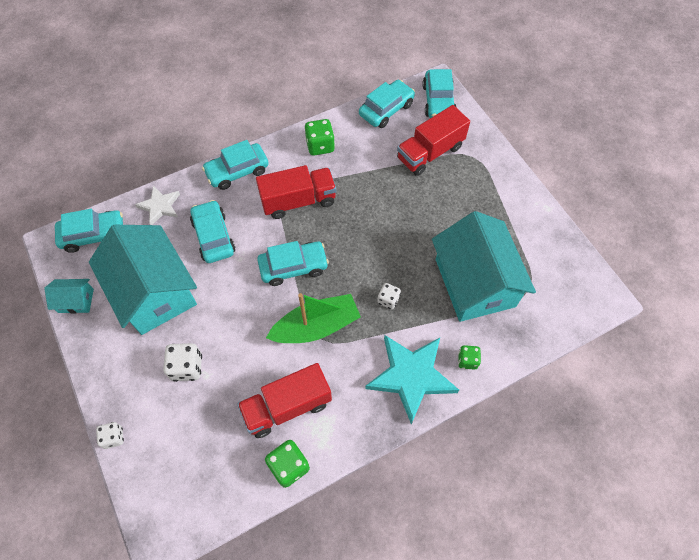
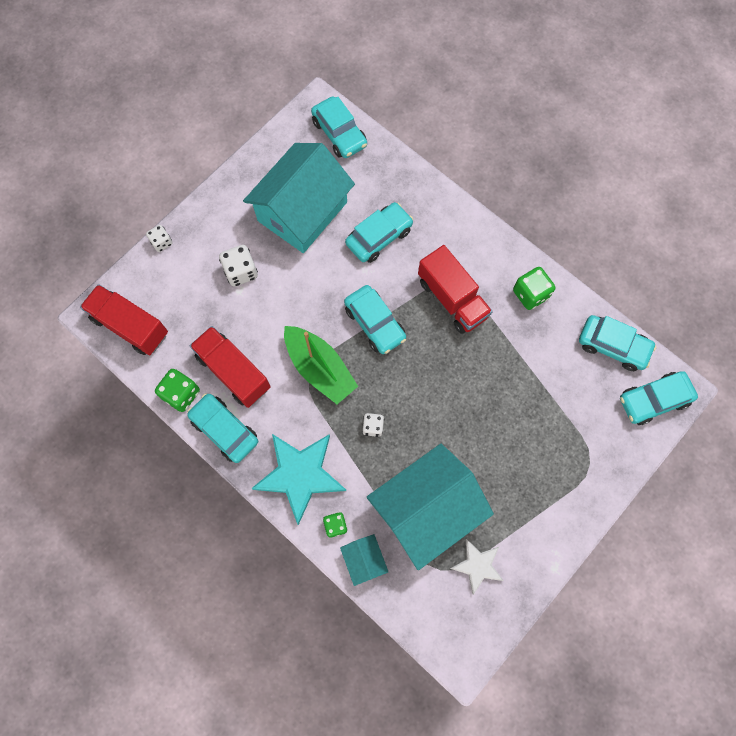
camera: 70 degrees right, 10 degrees up
(76, 301) = (270, 152): turquoise house -> turquoise house (364, 560)
(160, 206) = (392, 175): white star -> white star (477, 566)
(237, 171) = (462, 226): turquoise car -> turquoise car (224, 430)
(430, 153) = (573, 413): red truck -> red truck (130, 326)

